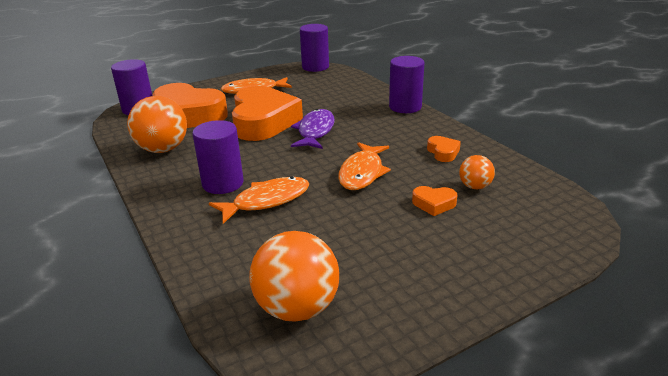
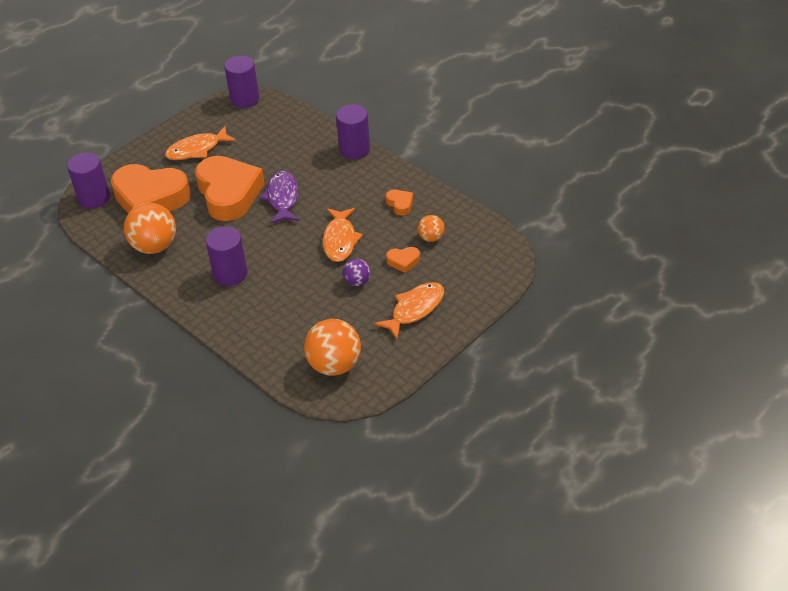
camera: 15 degrees left, 15 degrees up
(267, 201) = (275, 284): orange fish -> orange fish (415, 309)
(368, 215) = (357, 282): none -> purple ball

